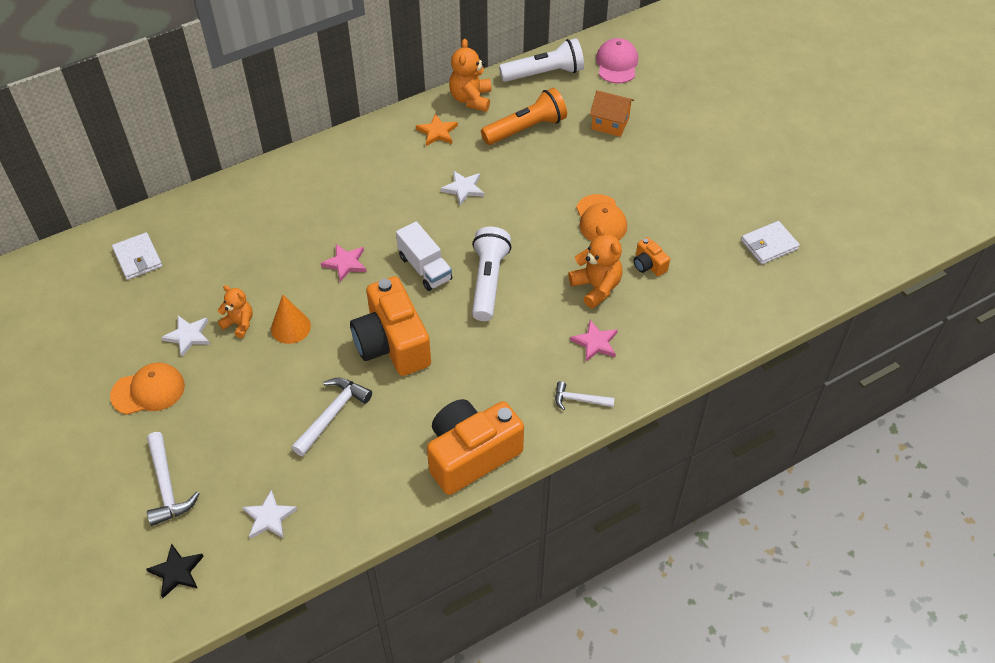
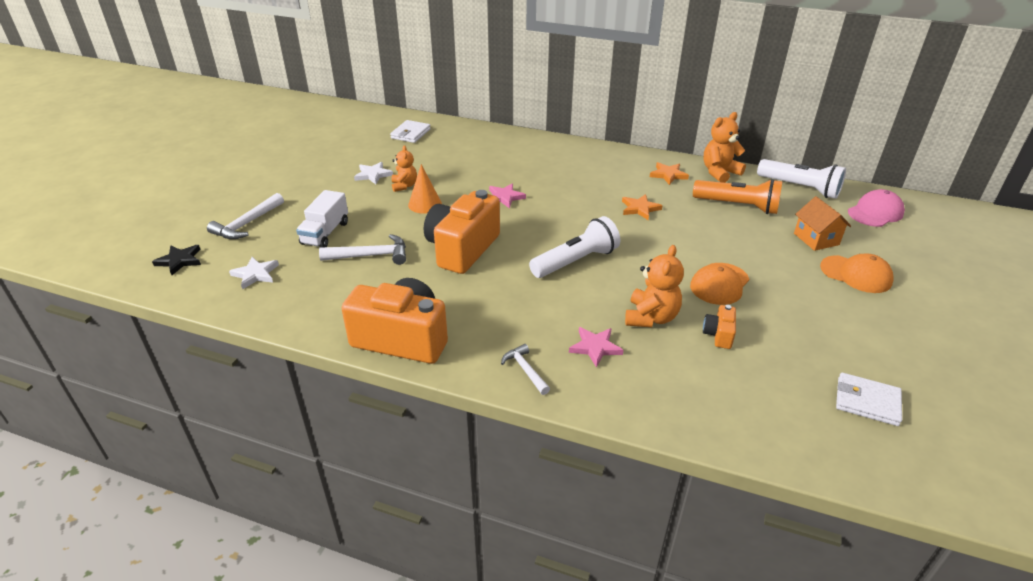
camera: 50 degrees right, 15 degrees down
(148, 391) = (316, 183): orange cap -> orange cap (856, 274)
(425, 268) = (547, 228): white truck -> white truck (325, 233)
(463, 189) = (640, 208): white star -> orange star

